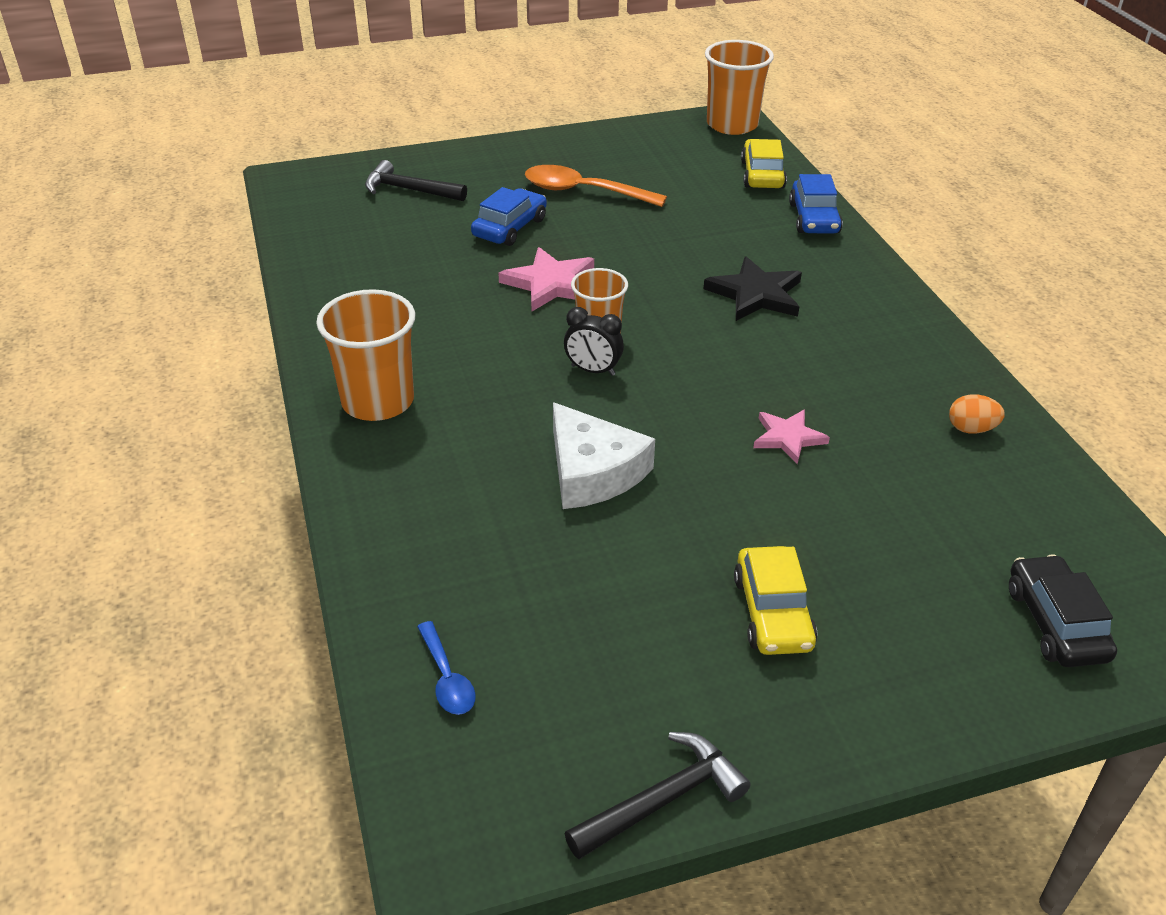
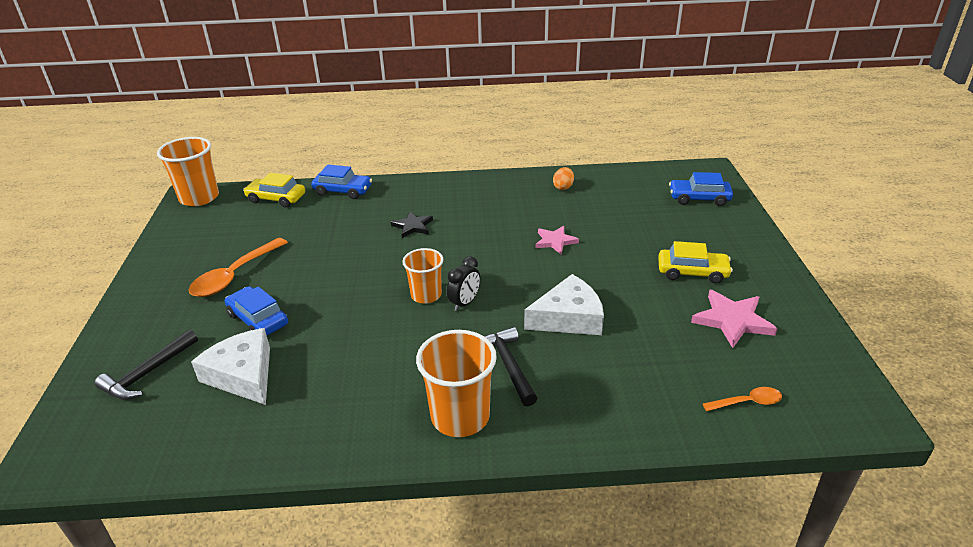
camera: 75 degrees left, 5 degrees down
(418, 243) = (243, 375): none -> white cheese
(447, 678) = (747, 402): blue spoon -> orange spoon
(550, 284) = (351, 308): pink star -> pink star (732, 320)
(663, 800) = (821, 329): black hammer -> black hammer (508, 366)
(756, 294) = (413, 226): black star -> black star, size x0.65
(1055, 623) = (699, 198): black car -> blue car

